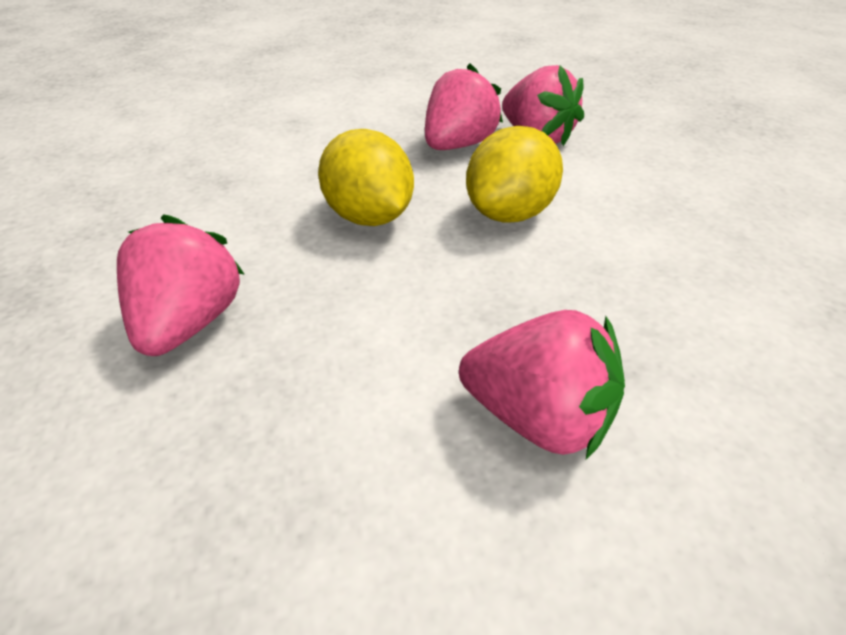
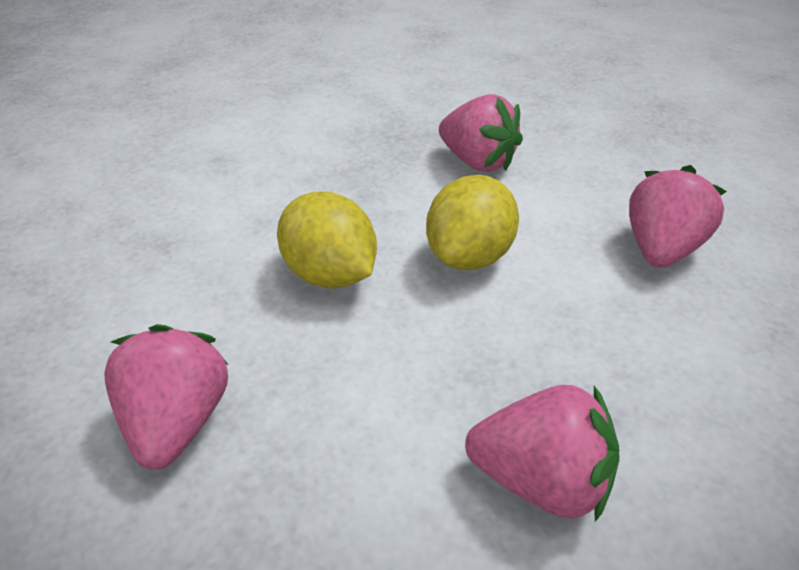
camera: 10 degrees left, 0 degrees up
(458, 145) = (400, 177): pink strawberry -> pink strawberry (660, 249)

